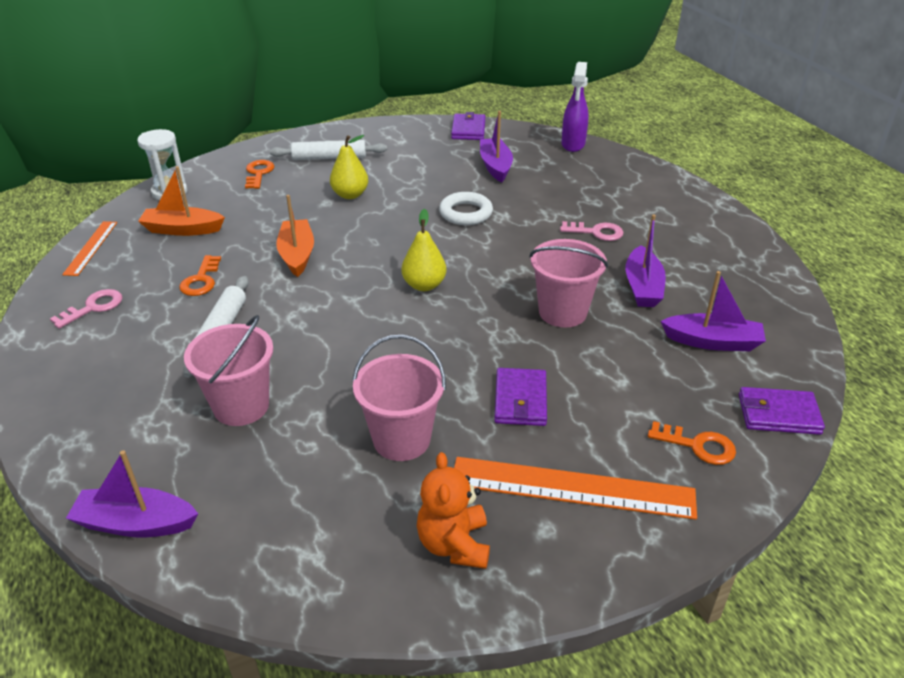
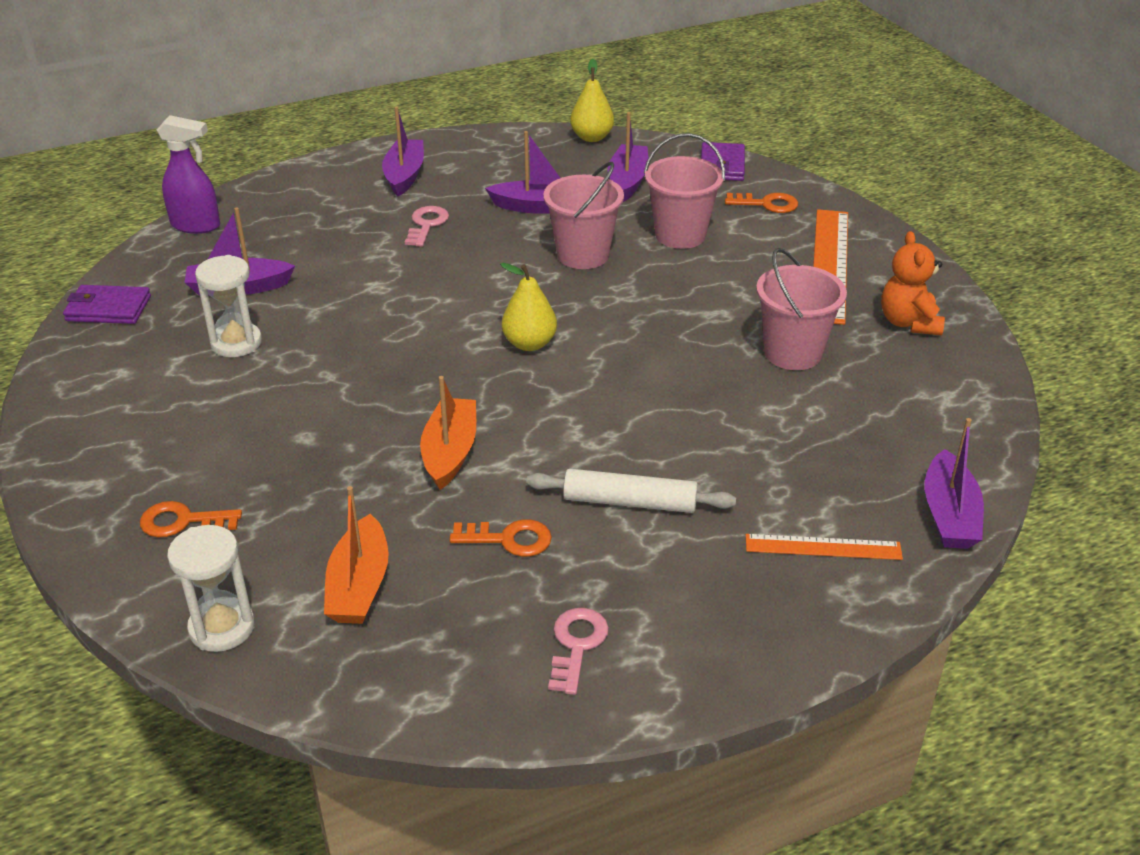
camera: 90 degrees left, 0 degrees up
(91, 247) = (401, 694): orange ruler -> orange ruler (823, 547)
(93, 307) = (576, 645): pink key -> pink key turned 60 degrees clockwise
(241, 406) = (765, 465): pink bucket -> pink bucket (680, 235)
(297, 255) = (450, 452): orange boat -> orange boat turned 105 degrees clockwise
(329, 157) = (152, 445): white rolling pin -> none
(350, 195) = (287, 414): yellow pear -> yellow pear (592, 137)
(430, 171) = (236, 343): none -> white hourglass
(454, 544) = (909, 323): orange teddy bear -> orange teddy bear turned 90 degrees clockwise
(465, 213) = (364, 313): white ring -> none
(520, 400) = (725, 285): purple wallet -> none
(675, 218) = (404, 175): none -> purple boat
(697, 445) = (767, 204): orange key -> orange key turned 75 degrees clockwise

